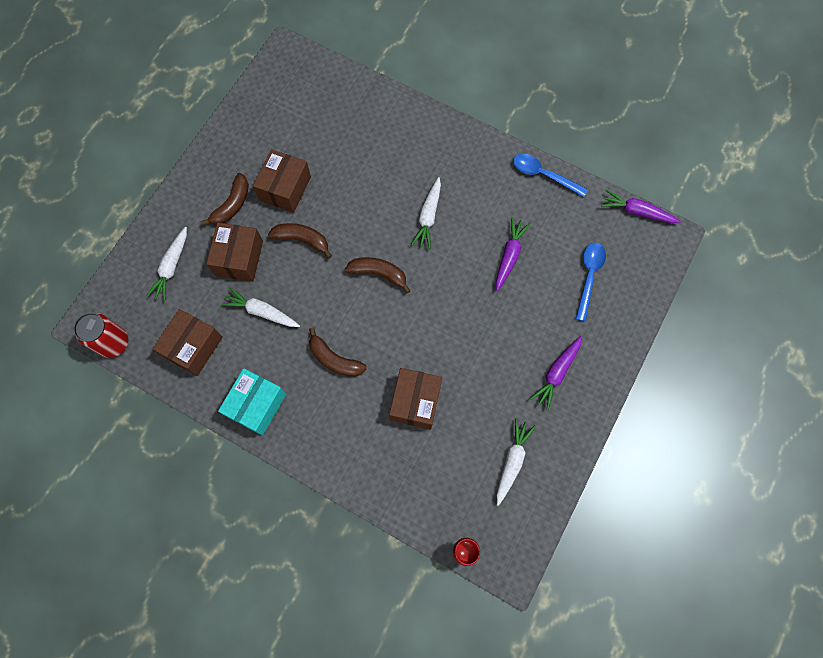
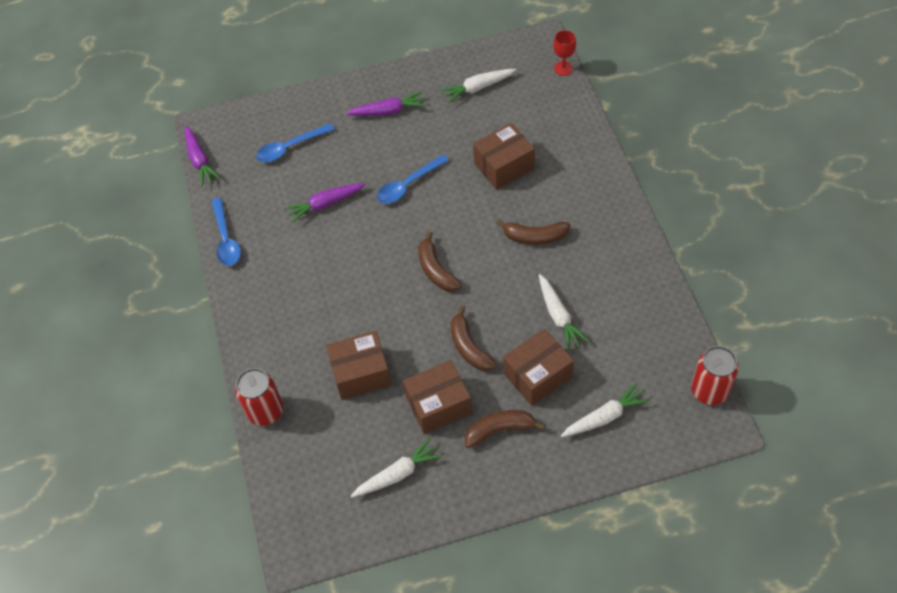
camera: 130 degrees left, 15 degrees down
(193, 347) = (641, 333): brown box -> brown box (361, 373)
(256, 405) = (625, 251): turquoise box -> none
(334, 359) = (534, 237): brown banana -> brown banana turned 105 degrees clockwise
(386, 100) = (265, 411): none -> red can
(428, 217) = (349, 281): white carrot -> white carrot (397, 474)
(469, 322) = (408, 185): none -> blue spoon

